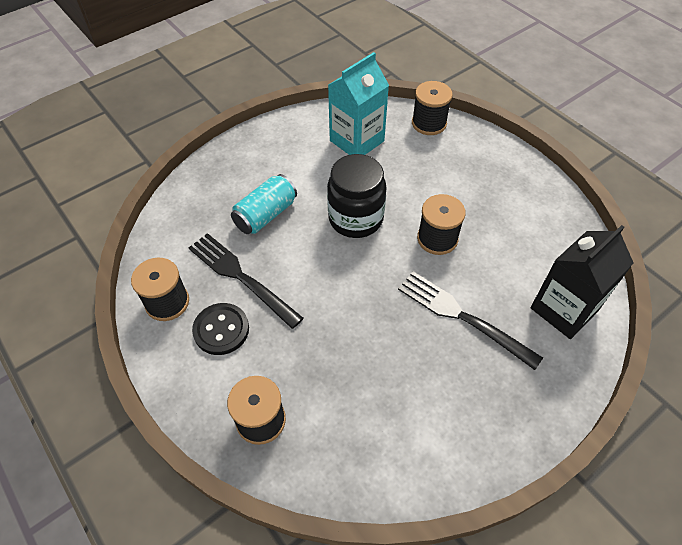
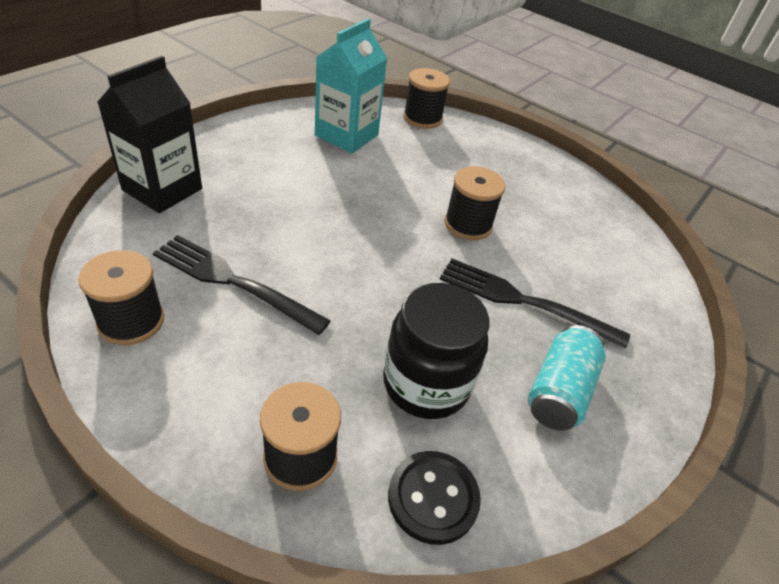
camera: 20 degrees left, 10 degrees down
(221, 330) = (218, 347): black button -> black button (433, 498)
(266, 215) = (253, 212): turquoise can -> turquoise can (559, 391)
(355, 218) = (367, 210): black jar -> black jar (426, 384)
(564, 309) = (629, 283): black carton -> black carton (162, 189)

